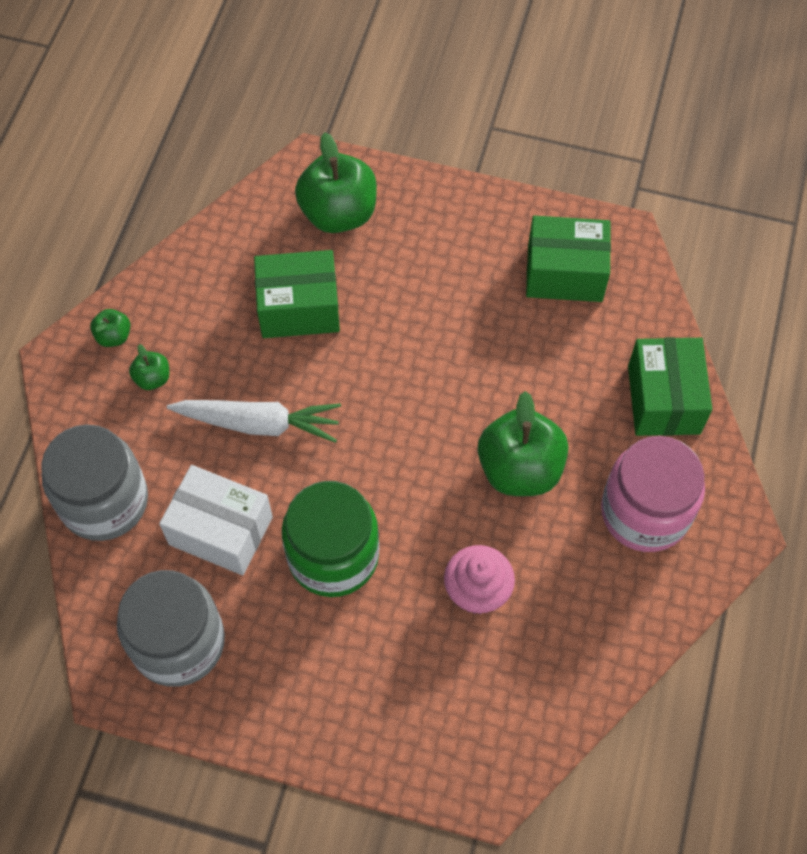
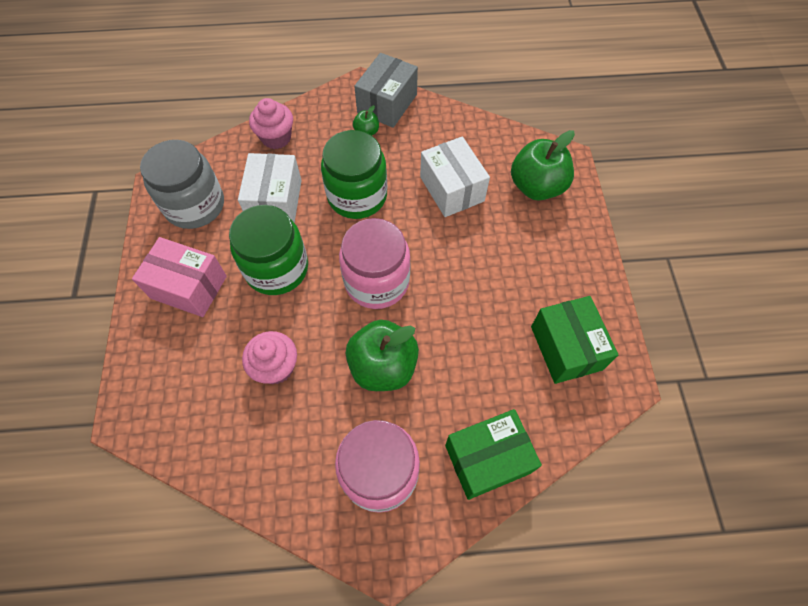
camera: 70 degrees right, 0 degrees up
(104, 501) = (276, 138): grey jar -> pink cupcake
(114, 336) = (387, 104): green apple -> grey box
(259, 424) = (357, 196): white carrot -> green jar
(299, 308) = (452, 189): green box -> white box
(316, 677) = (189, 287): none -> pink box
(401, 440) = (377, 281): none -> pink jar

